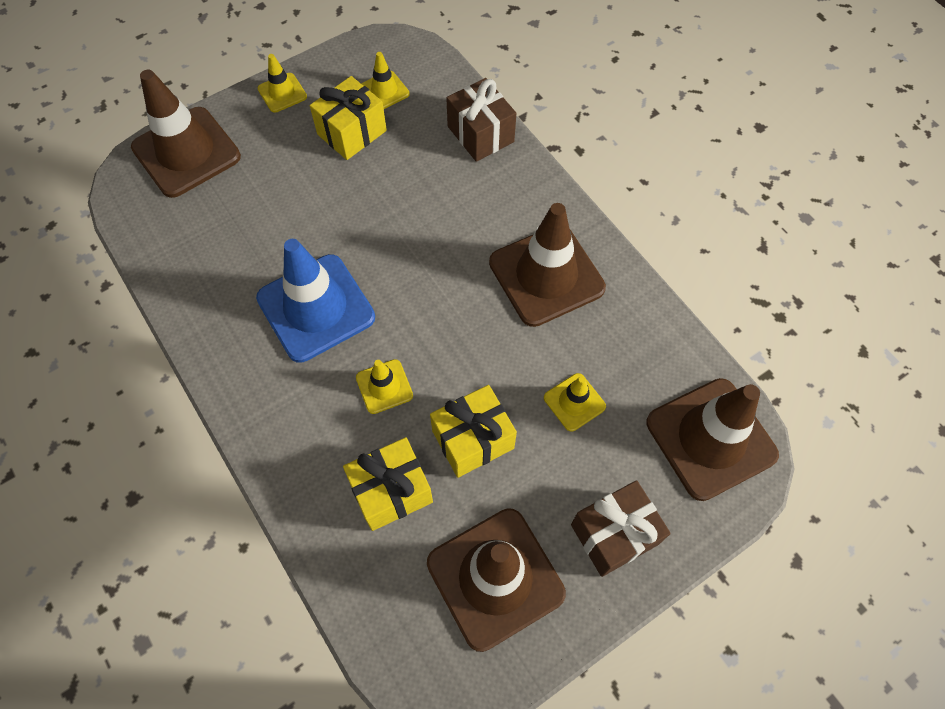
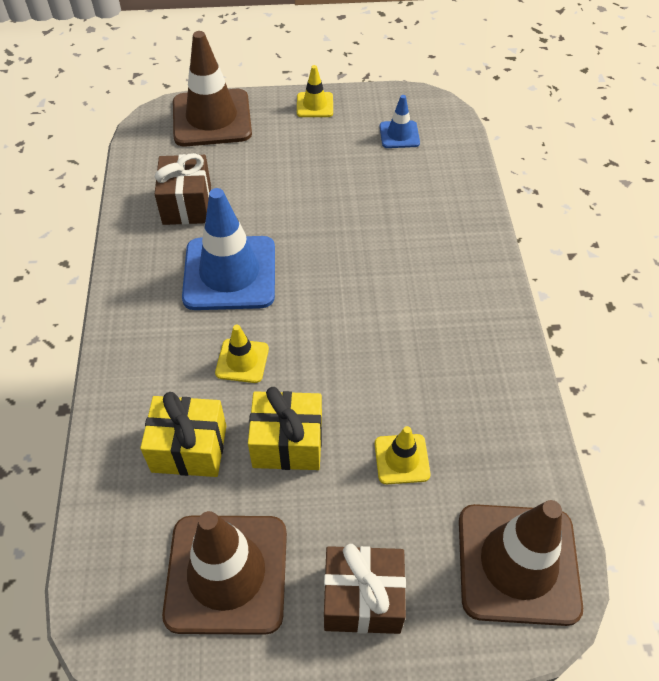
camera: 30 degrees right, 10 degrees down
(352, 132) = (351, 155): yellow gift -> none
(384, 91) = (399, 135): yellow traffic cone -> blue traffic cone
(480, 134) = (461, 200): brown gift -> brown gift (187, 205)
(546, 275) = (446, 338): brown traffic cone -> none

